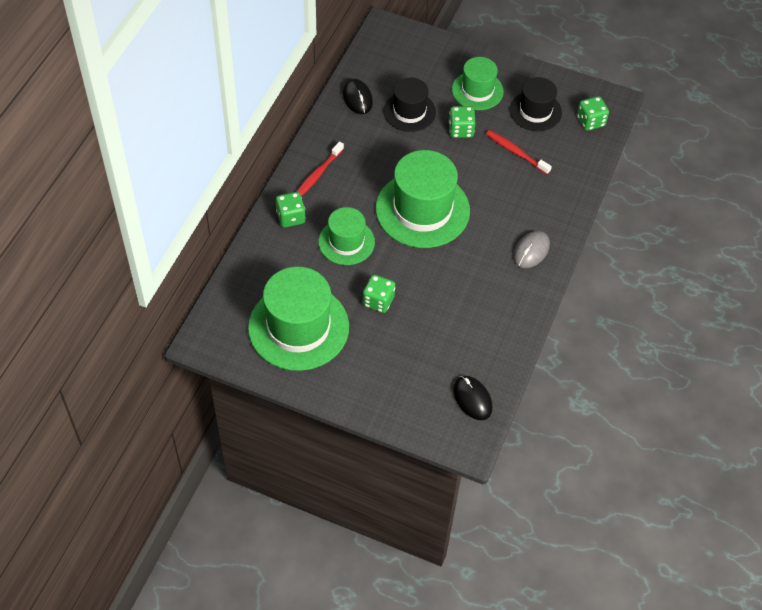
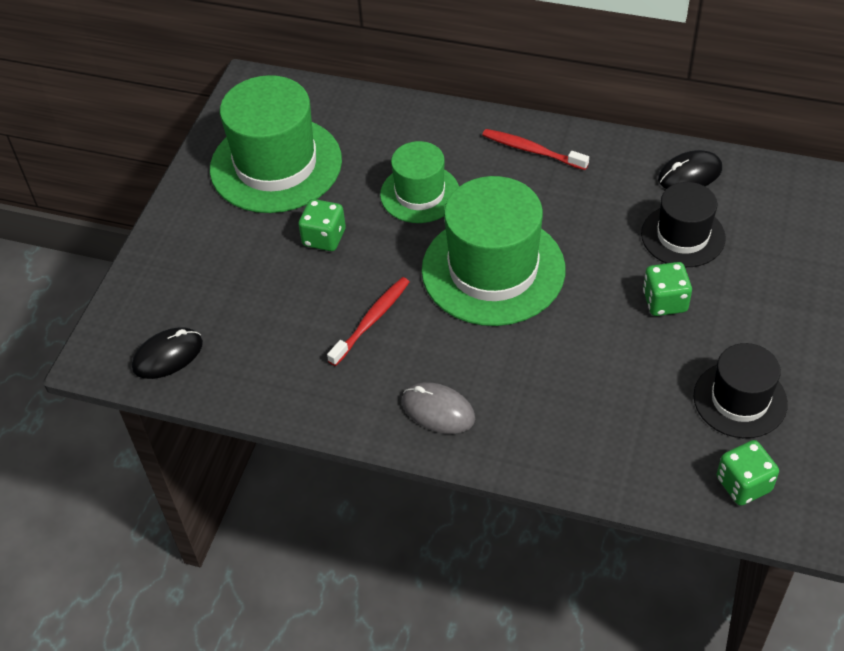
camera: 90 degrees right, 5 degrees down
(291, 217) = (451, 134): green dice -> none
(477, 90) = (758, 316): green hat -> none
(516, 152) = (638, 377): red toothbrush -> red toothbrush (371, 320)

